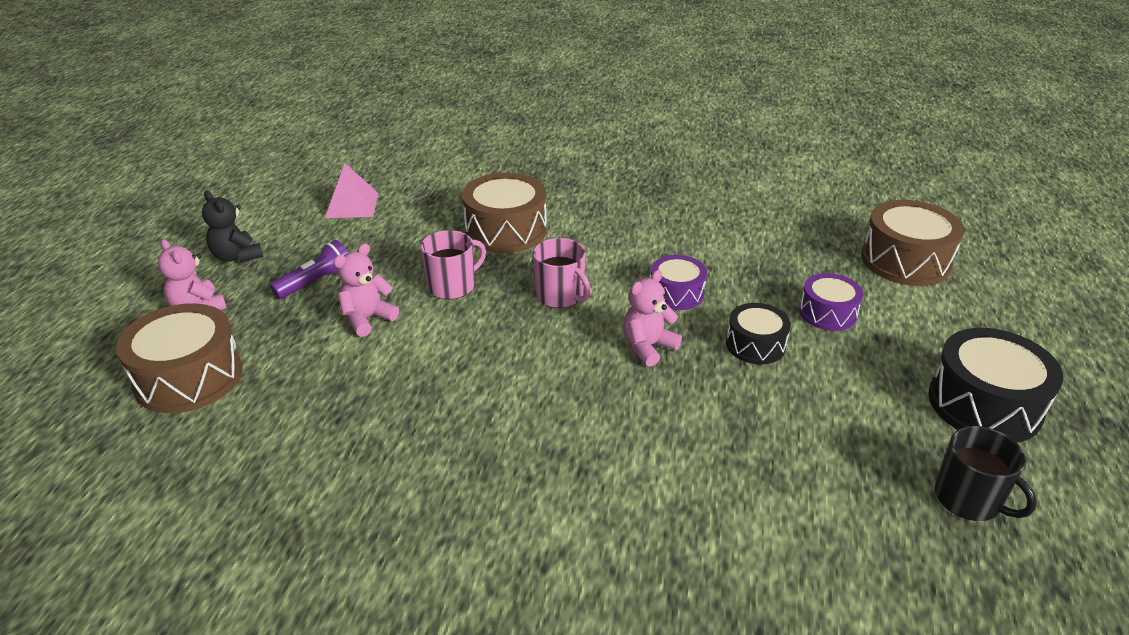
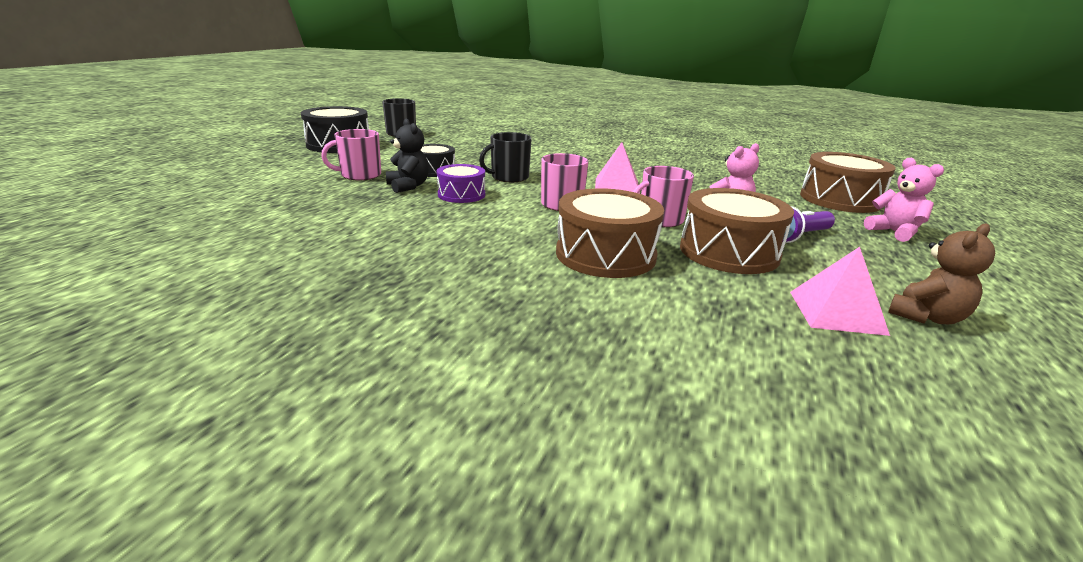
camera: 170 degrees left, 10 degrees down
(237, 256) = (920, 268): black teddy bear -> black teddy bear (408, 186)
(291, 210) = (926, 317): none -> brown teddy bear
(498, 354) = (617, 185): none -> pink pyramid
(648, 347) = (509, 177): pink teddy bear -> black mug
(827, 313) = (360, 175): purple drum -> pink mug
(905, 261) = (234, 188): brown drum -> brown drum (729, 252)

